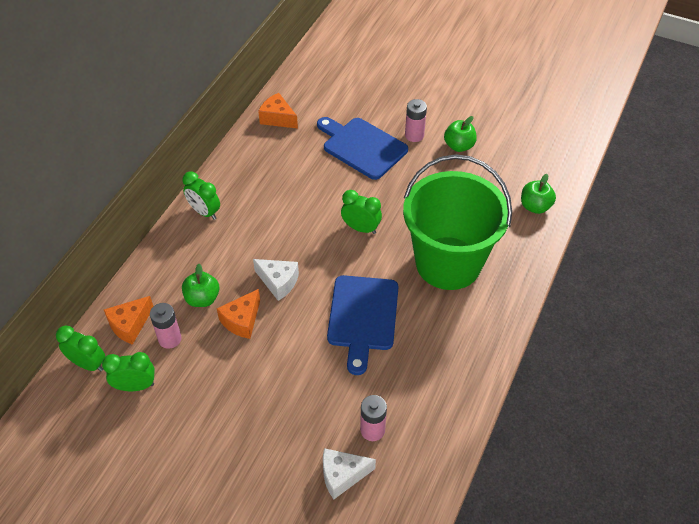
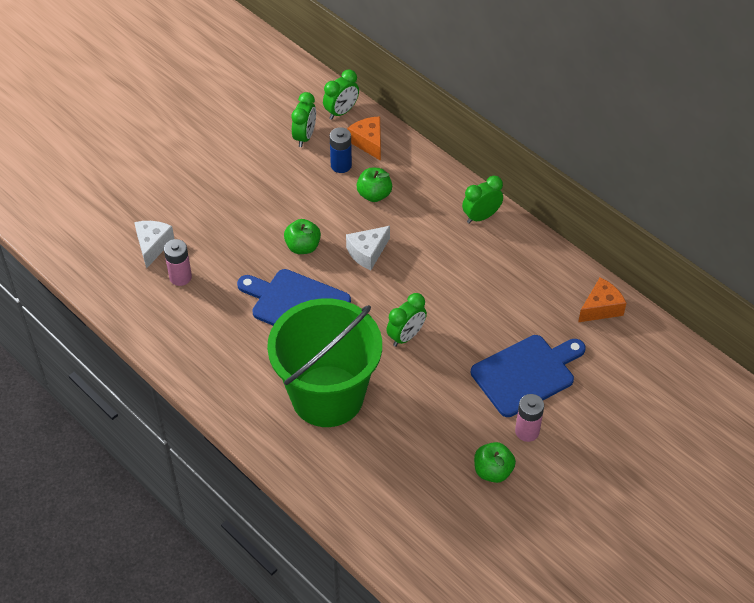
camera: 110 degrees right, 0 degrees up
(170, 339) = (341, 165): pink battery -> blue battery
(242, 320) = (336, 217): orange cheese -> none
(535, 206) = (367, 510): green apple -> green apple (303, 247)

